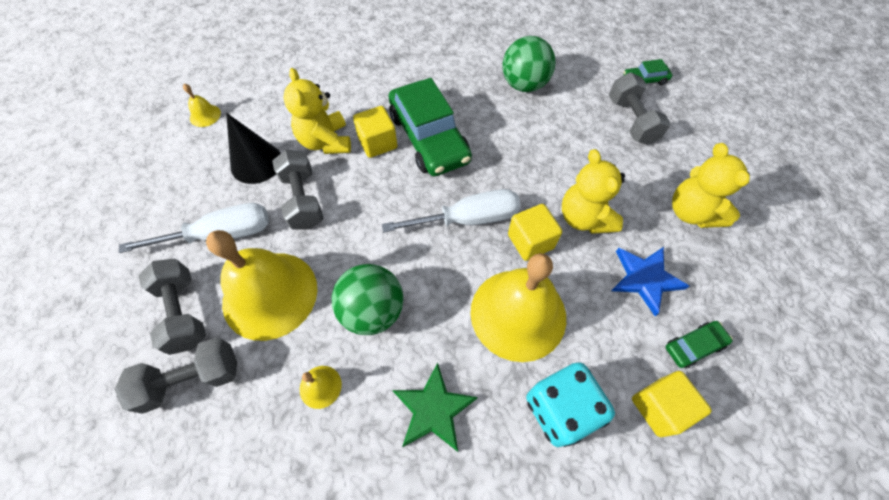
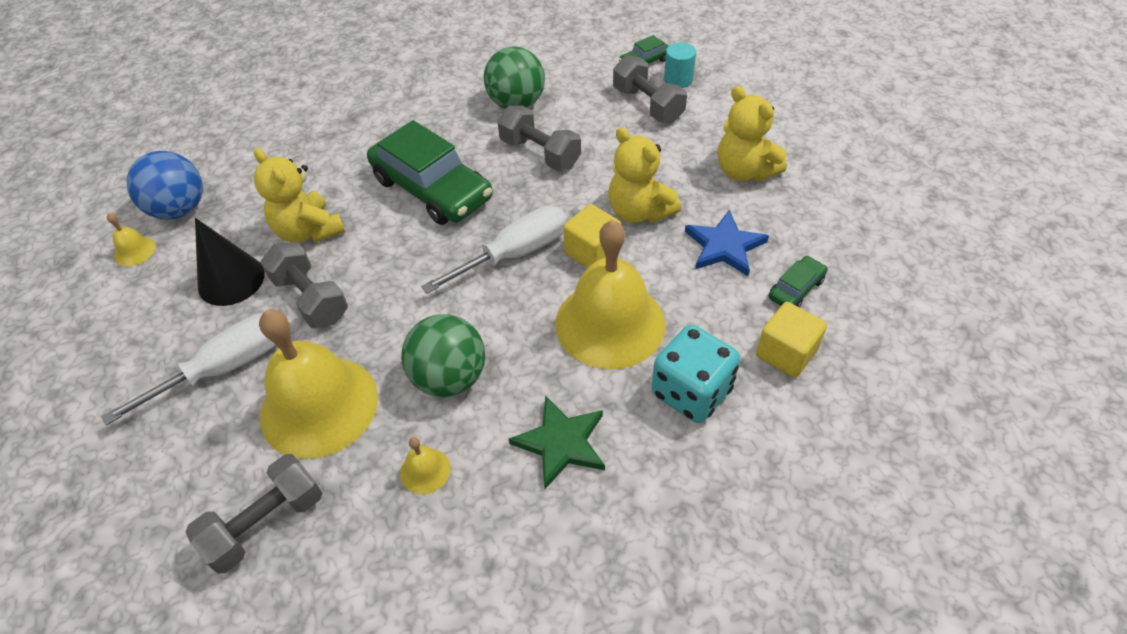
camera: 20 degrees left, 10 degrees down
(183, 312) = (219, 462): grey dumbbell -> grey dumbbell (540, 153)
(247, 92) = (180, 209): none -> blue ball
(378, 143) = (373, 212): yellow cube -> none
(667, 105) = (678, 79): none -> turquoise cylinder

